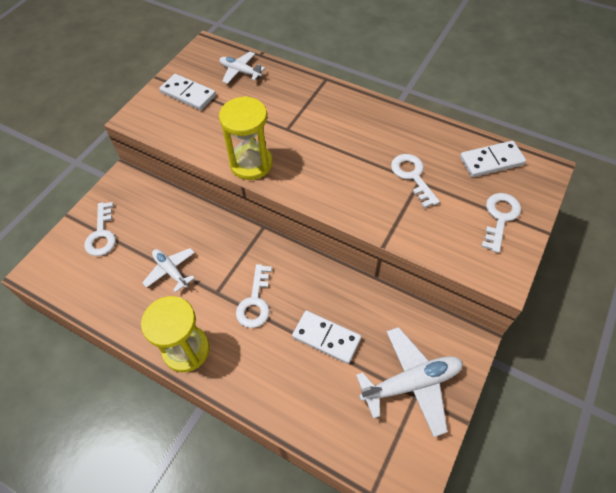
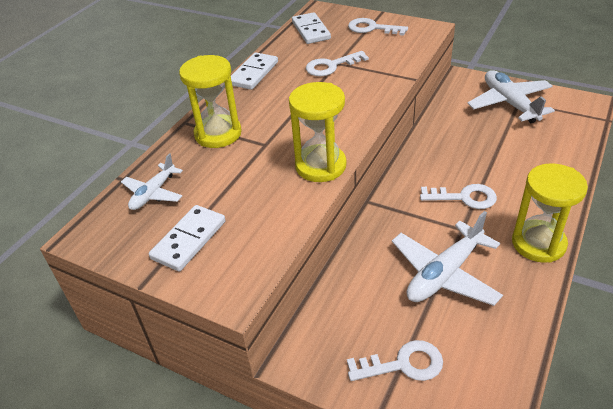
camera: 90 degrees left, 15 degrees down
(171, 271) = (444, 274): white plane -> white plane, size x1.67
(306, 99) = (218, 134): none -> yellow hourglass
(326, 338) = (487, 148): white domino -> white domino (254, 73)

